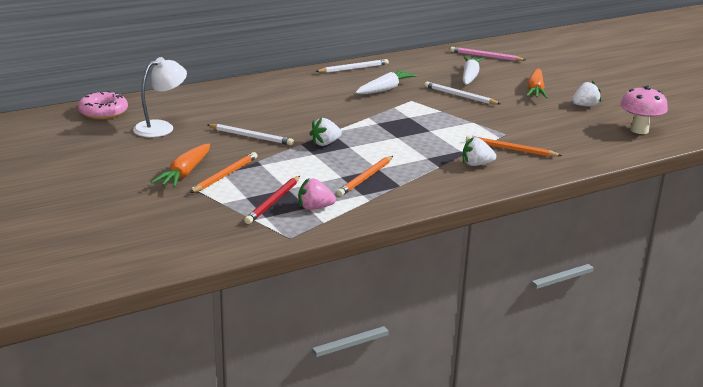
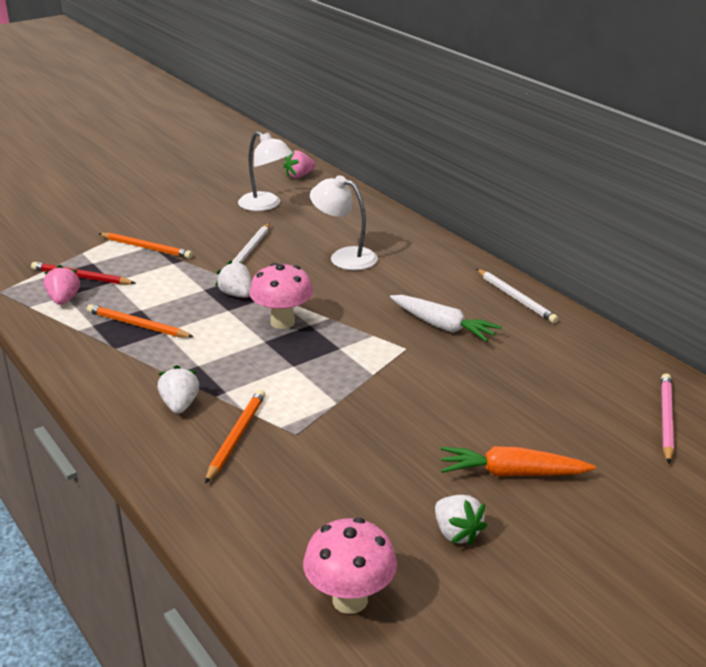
camera: 85 degrees right, 5 degrees up
(103, 112) = (299, 176): pink donut -> pink strawberry
(185, 173) = (152, 229): orange carrot -> none
(276, 107) = (344, 257): none -> white lamp
(371, 131) = (282, 322): none -> pink mushroom
(460, 96) = (444, 391): white pencil -> none
(469, 76) = (543, 401): white carrot -> none

